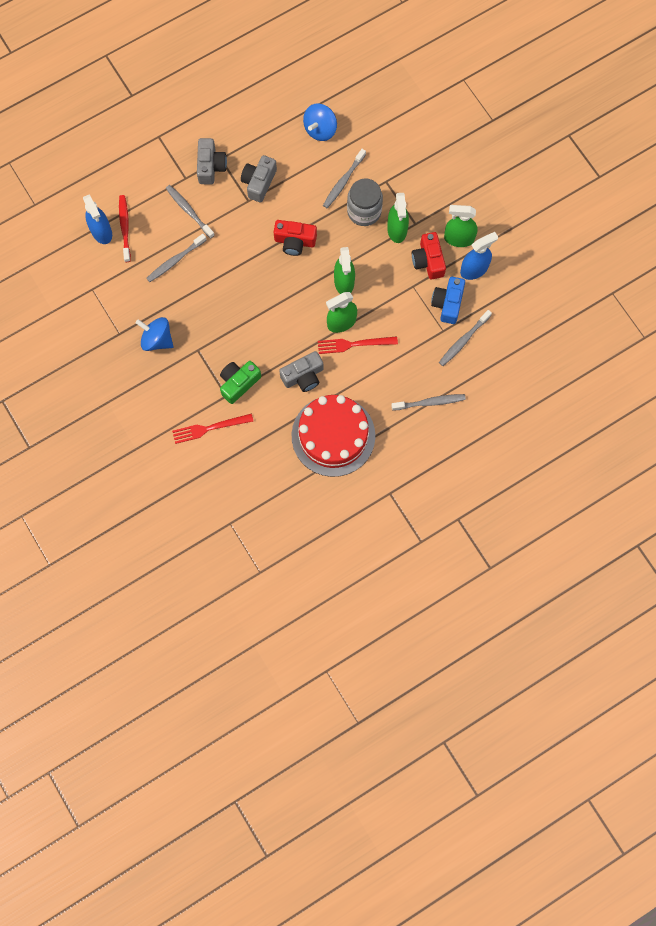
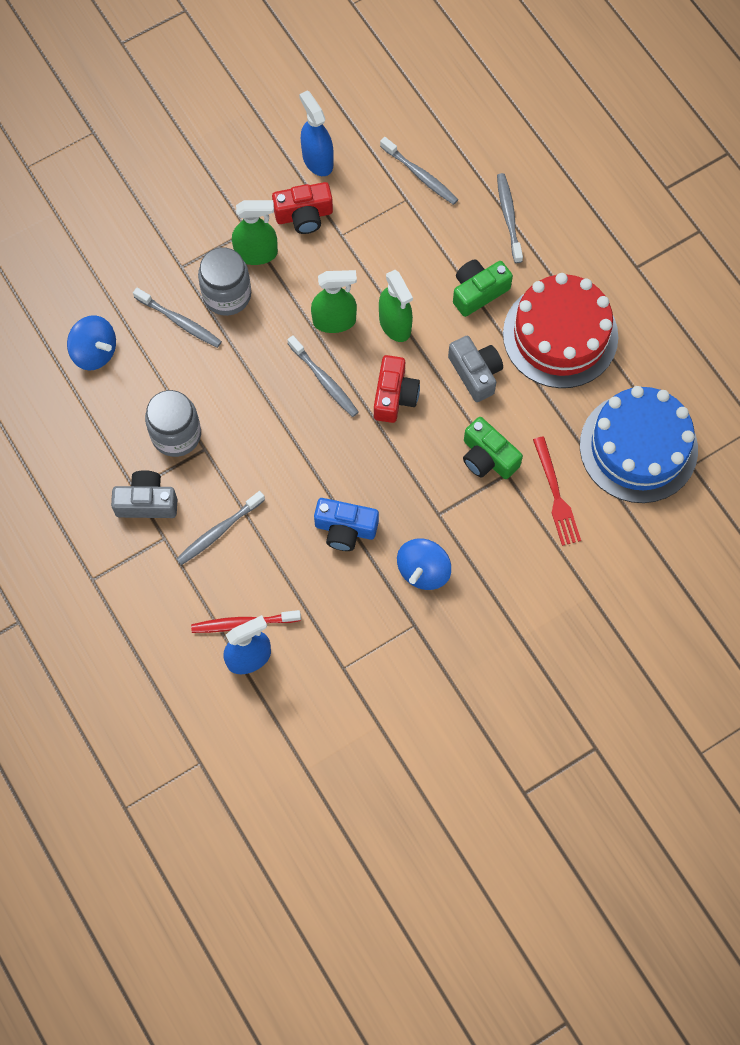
camera: 90 degrees left, 5 degrees down
(175, 260) = (299, 549): grey toothbrush -> grey toothbrush (324, 380)
(244, 486) = (638, 447): none -> blue cake
(259, 182) = (176, 434): grey camera -> grey jar
(295, 241) = (271, 385): red camera -> red camera (394, 396)
(354, 344) = (427, 308): red fork -> none
(368, 379) = (478, 292): none -> green camera
(447, 303) = (367, 193): blue camera -> blue camera (345, 529)
(459, 238) = (271, 177): green spray bottle -> none

